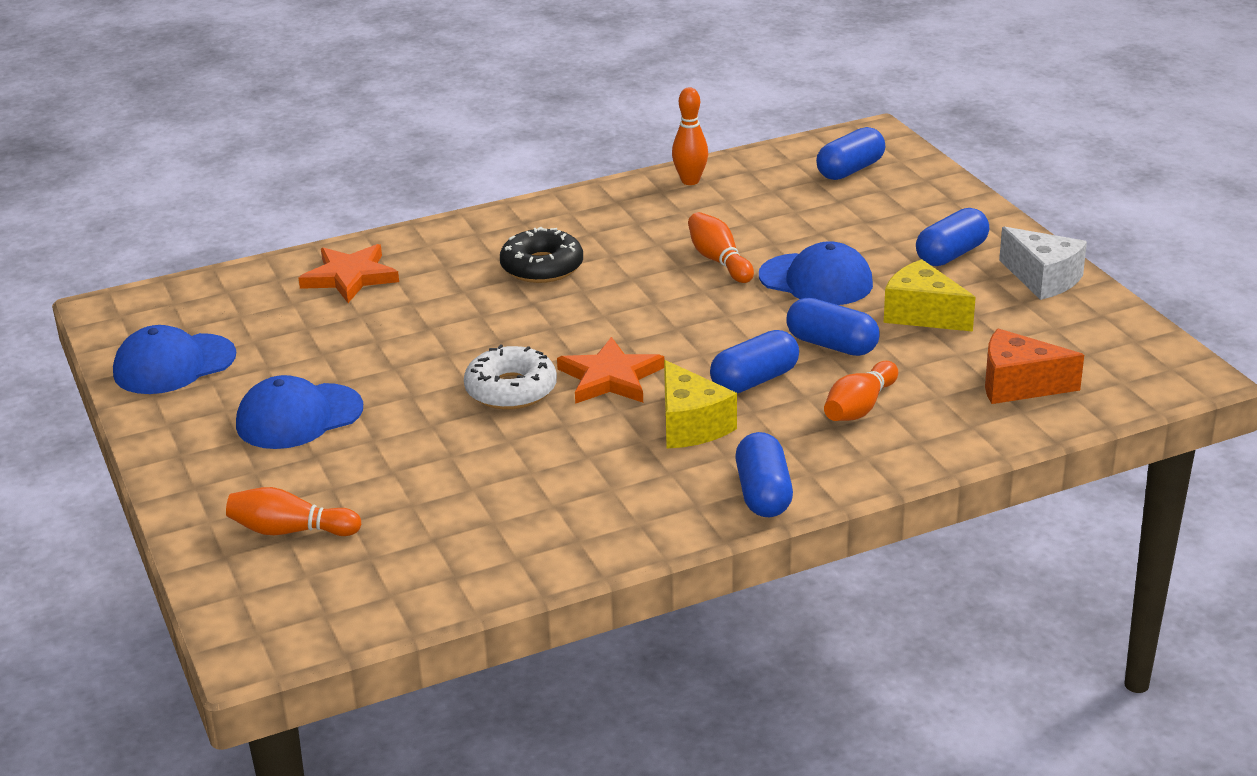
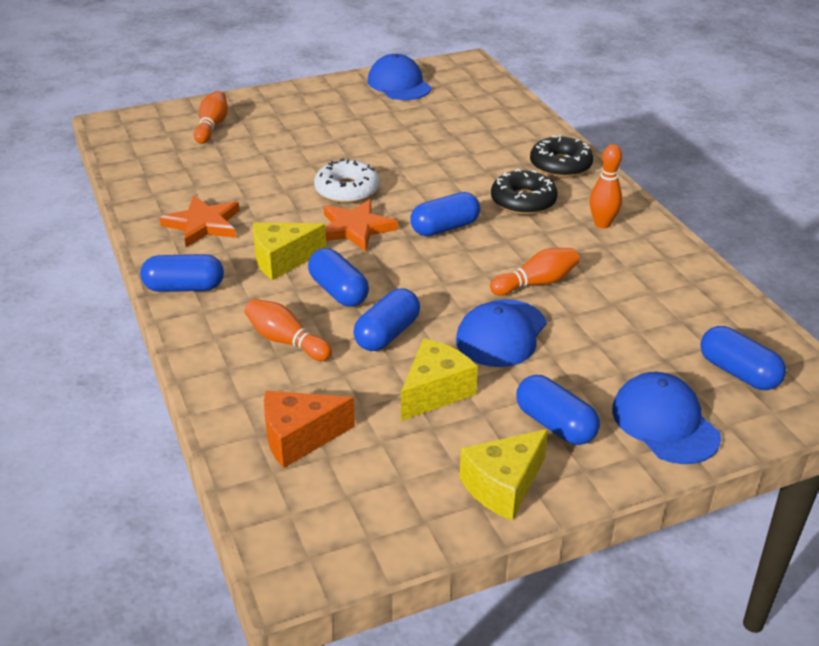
camera: 90 degrees right, 5 degrees up
(299, 417) = (331, 123): blue cap -> blue cap (665, 423)
(350, 277) = (507, 130): orange star -> orange star (203, 224)
(453, 243) = (560, 165): none -> black donut
(606, 316) = (445, 228): none -> blue capsule
(690, 181) = (690, 274): orange bowling pin -> orange bowling pin (602, 224)
(1018, 385) = (299, 438): orange cheese -> orange cheese turned 120 degrees counterclockwise
(1043, 279) = (503, 486): white cheese -> yellow cheese

